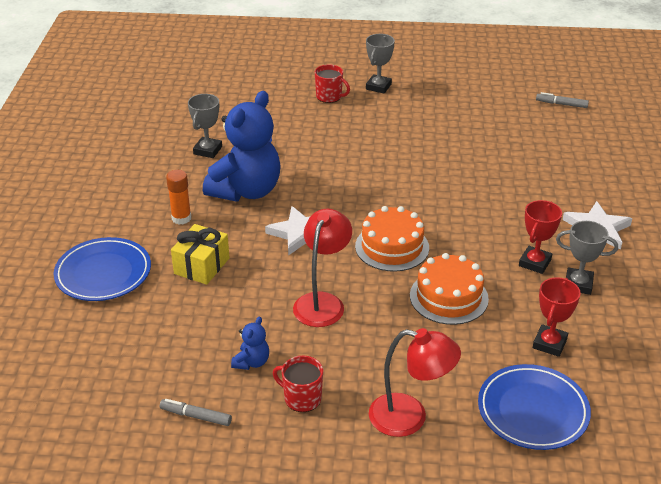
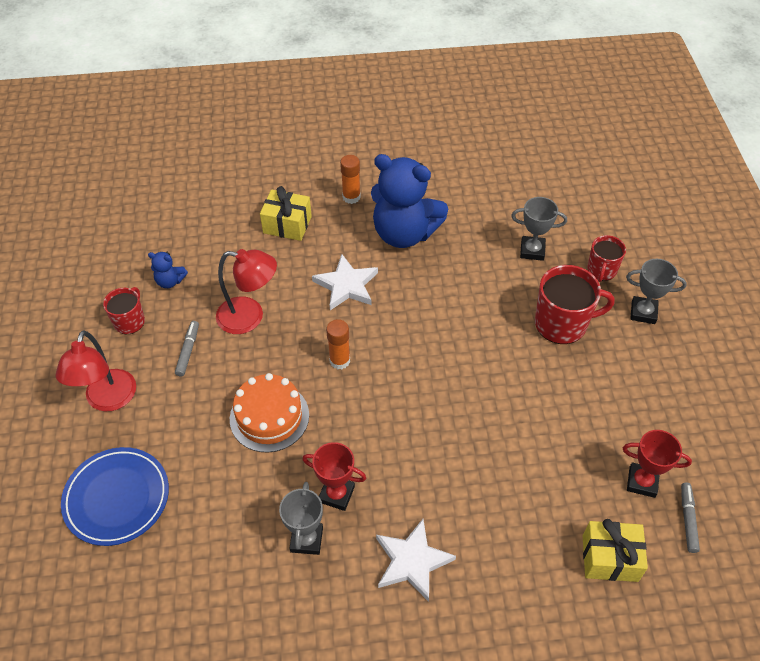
camera: 80 degrees right, 15 degrees up
(103, 273) = (268, 166): blue plate -> none
(196, 416) = (109, 259): grey marker -> grey marker (188, 351)
(208, 150) = (463, 192): grey trophy -> grey trophy (532, 250)
(380, 124) = (562, 323): none -> red mug
(392, 247) = (340, 361): orange cake -> orange glue stick
(549, 343) = (209, 511): red trophy -> red trophy (642, 482)
(591, 140) = (610, 558): none -> yellow gift

